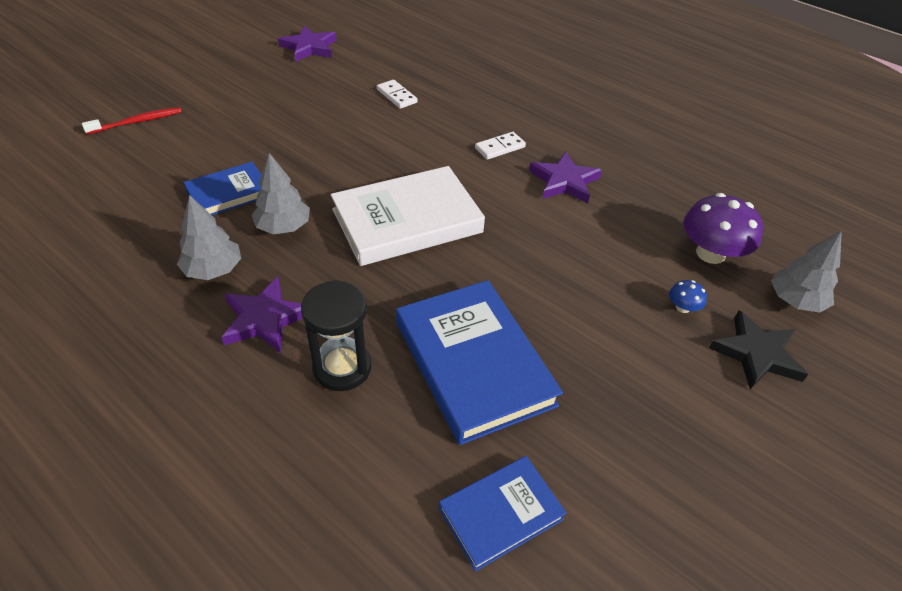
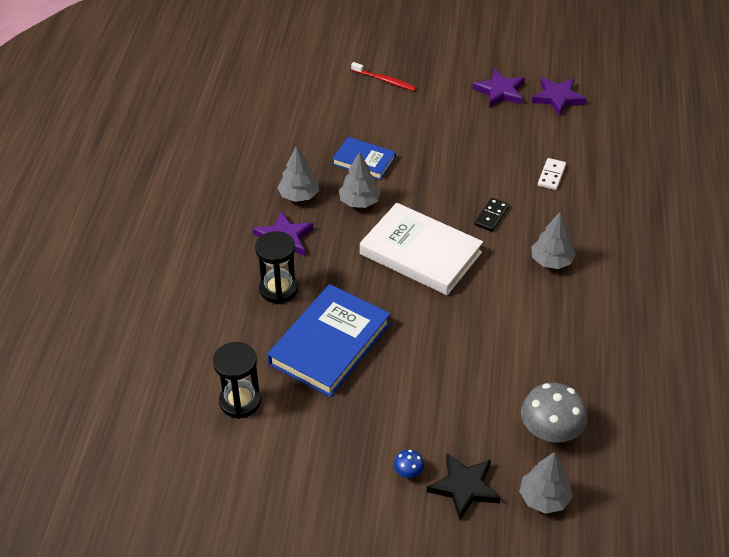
camera: 60 degrees right, 0 degrees up
(407, 152) = (491, 216): none -> black domino
(500, 148) = (551, 261): white domino -> grey tree
(500, 514) = (240, 401): blue book -> black hourglass
(564, 181) = (549, 314): purple star -> purple star (500, 91)
(682, 307) = (473, 431): blue mushroom -> blue mushroom (408, 471)
(710, 253) = (550, 431): purple mushroom -> grey mushroom

